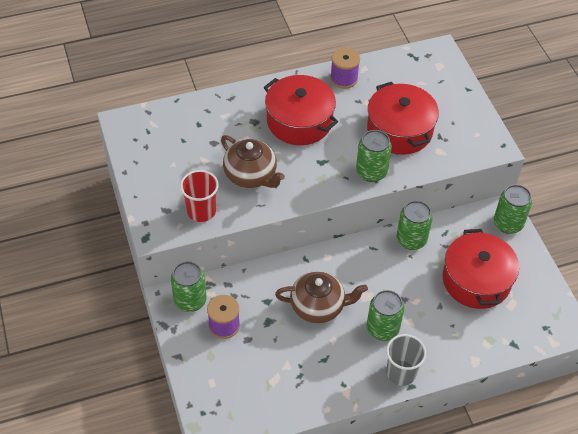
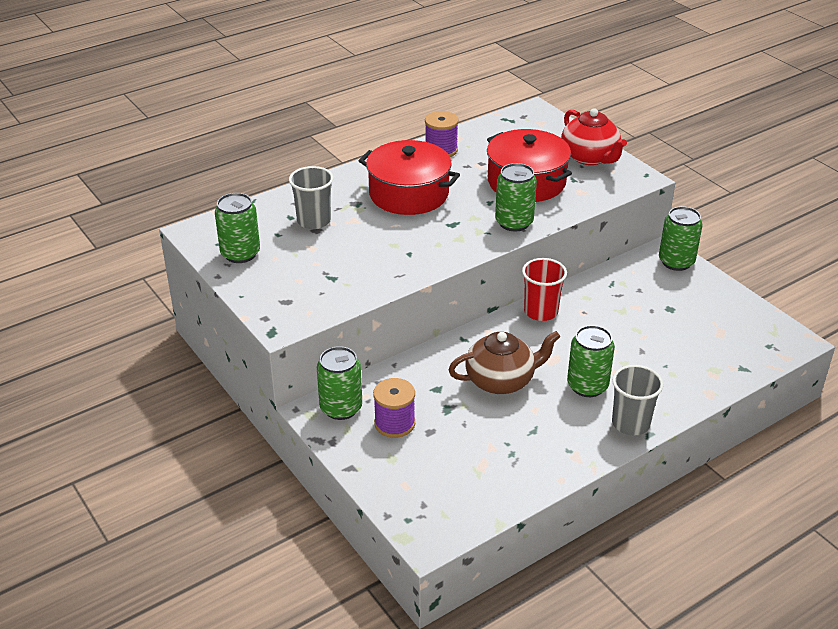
camera: 15 degrees left, 15 degrees down
(201, 211) = (330, 294): red cup -> red cup (541, 312)
(215, 133) = (314, 221): none -> grey cup
(251, 175) = (375, 251): brown teapot -> none
(411, 239) = (577, 297): green can -> green can (240, 254)
(464, 115) = (590, 157): none -> red teapot
(476, 280) = (669, 319): red pot -> none

